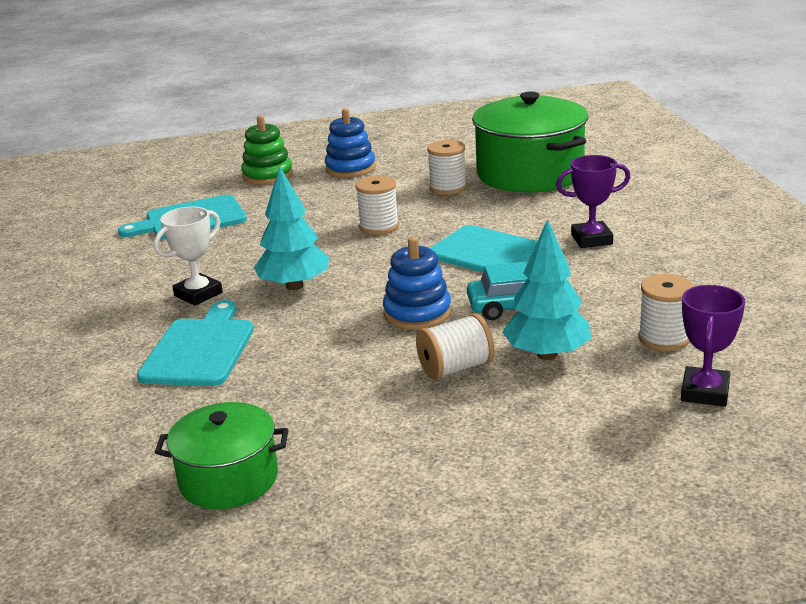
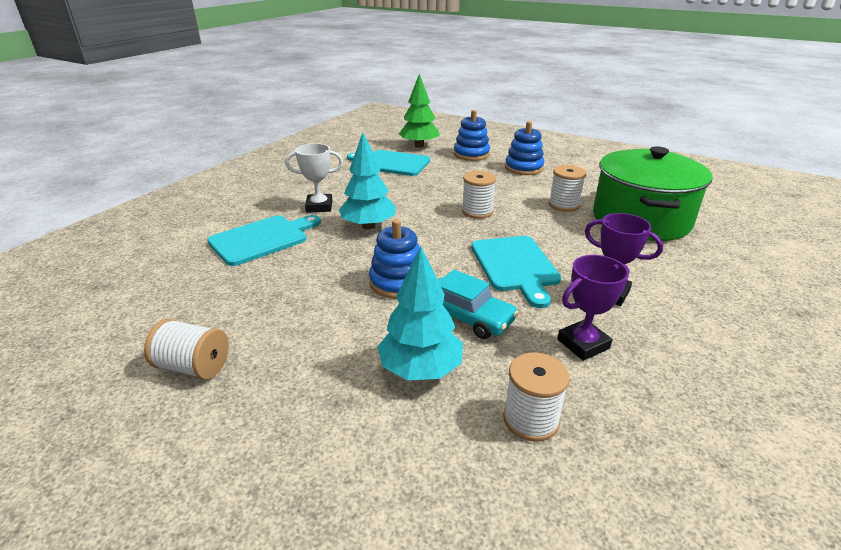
camera: 40 degrees right, 5 degrees up
(186, 188) = (419, 146): none -> green tree
(228, 479) = (126, 328): green pot -> none
(268, 175) = (471, 154): green stacking toy -> blue stacking toy
(455, 368) = (349, 338): white spool -> white spool (193, 367)
(705, 392) = (480, 504): purple trophy -> purple trophy (583, 344)

